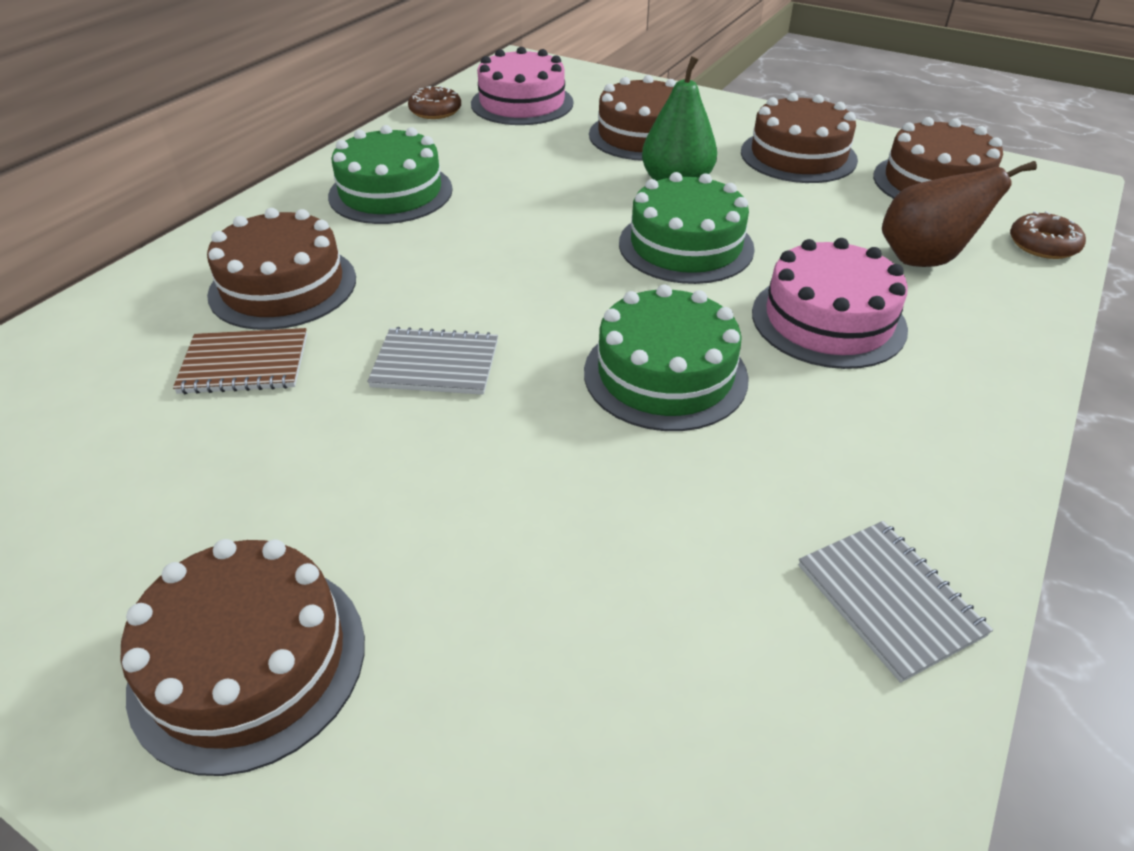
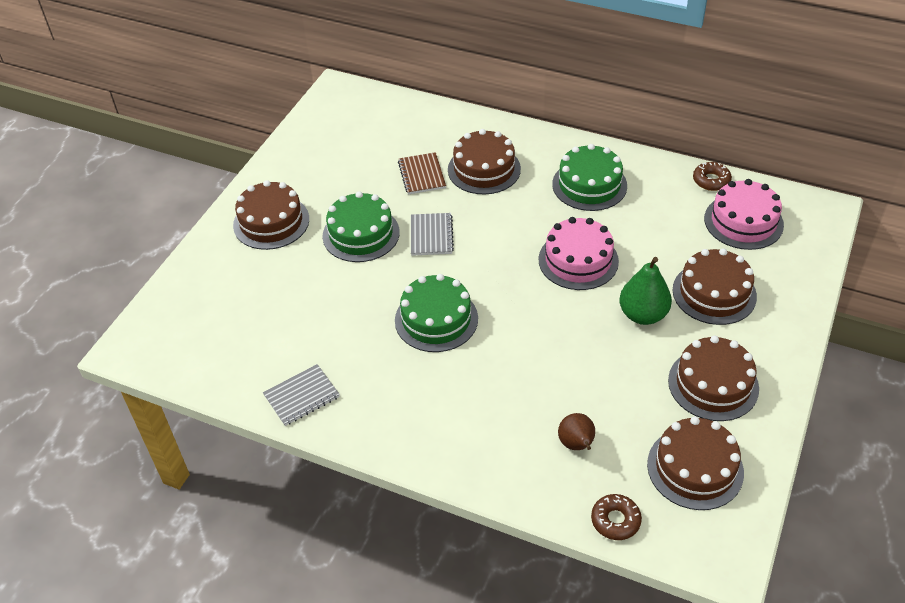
camera: 85 degrees right, 5 degrees up
(686, 245) = (563, 323): green cake -> green cake (361, 234)
(828, 320) = (496, 389): pink cake -> pink cake (578, 260)
(924, 259) = (576, 445): brown pear -> brown pear, size x0.66

